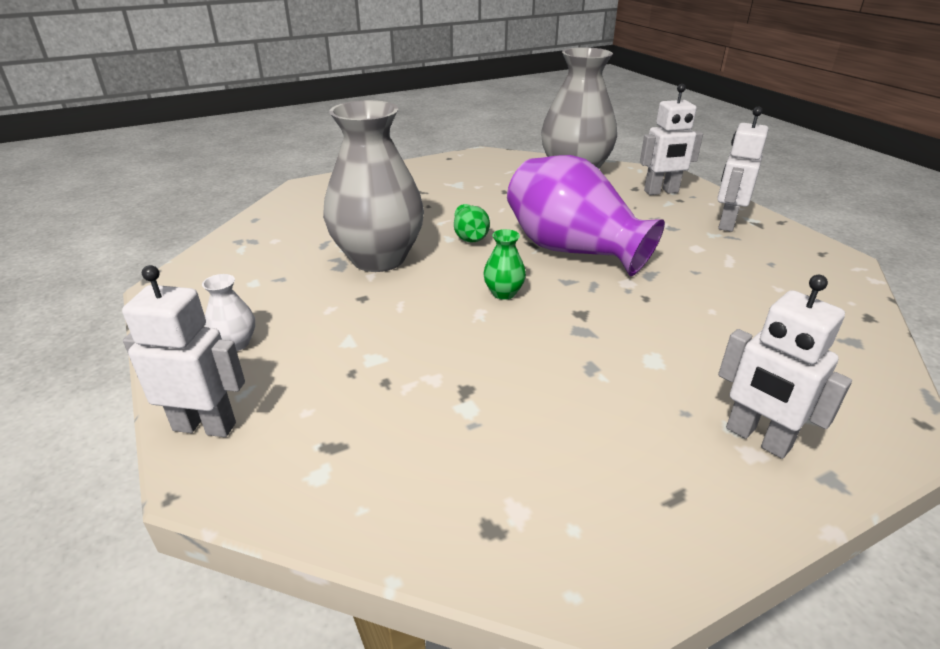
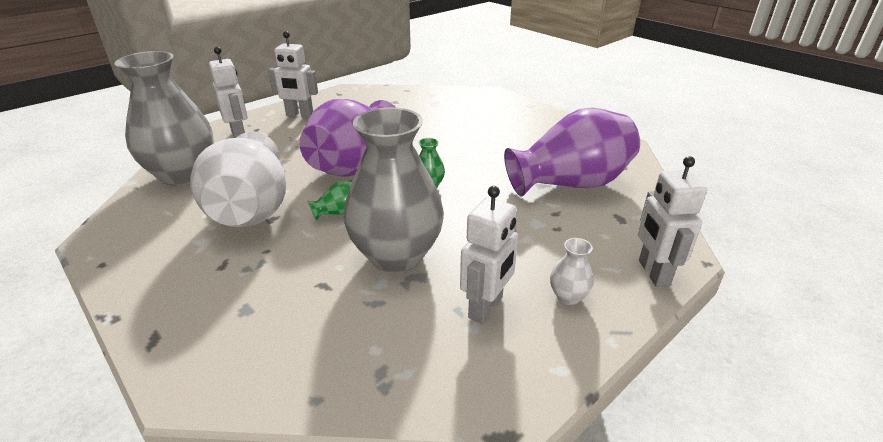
camera: 105 degrees left, 0 degrees up
(455, 424) = (570, 184): none -> purple vase
(496, 199) = (251, 210): none -> white vase
(757, 438) = (518, 116): white robot -> white robot (486, 308)

